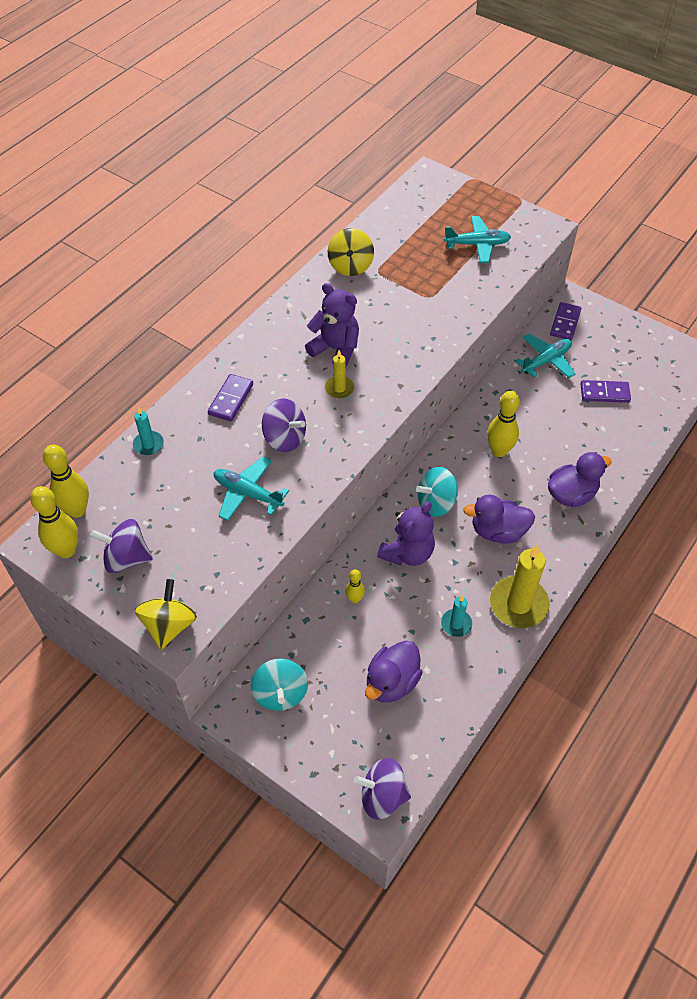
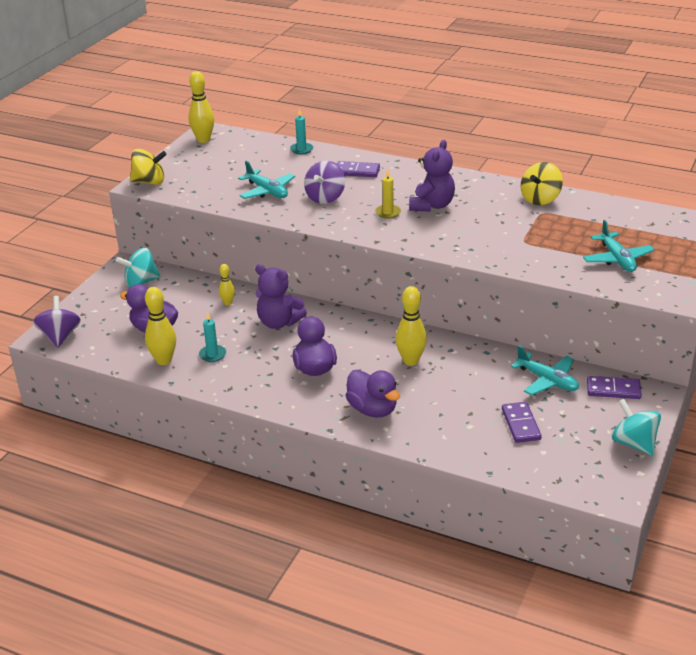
camera: 80 degrees right, 20 degrees down
(77, 510) = (237, 137): yellow bowling pin -> yellow bowling pin (164, 360)
(126, 558) = (201, 159): purple spinning top -> none
(248, 493) = (267, 191): turquoise plane -> turquoise plane turned 120 degrees clockwise
(350, 266) = (540, 199): yellow spinning top -> yellow spinning top turned 45 degrees counterclockwise
(436, 503) = (336, 331): turquoise spinning top -> turquoise spinning top (633, 443)
(518, 604) = (238, 386): yellow candle -> none

